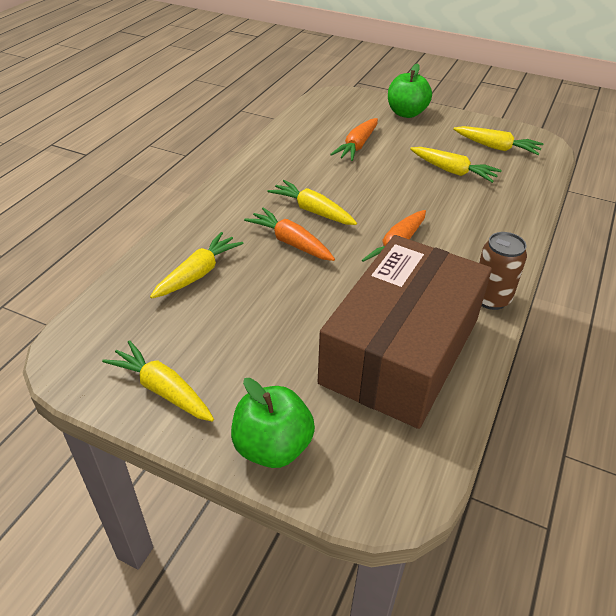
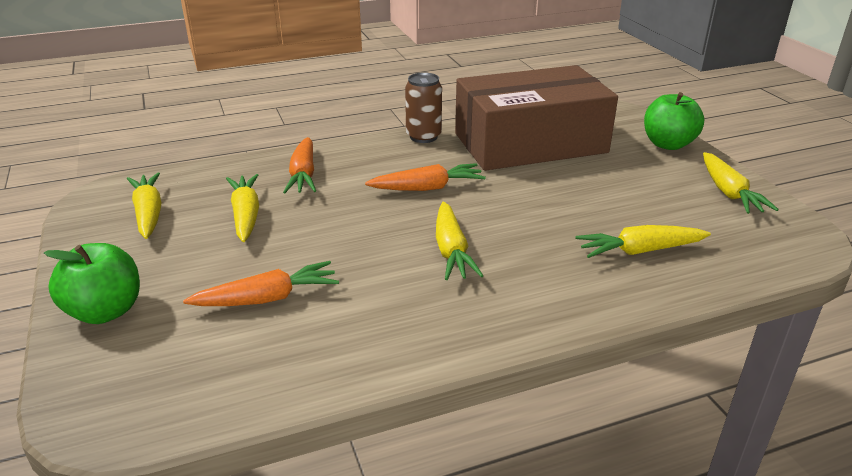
camera: 135 degrees left, 10 degrees down
(291, 242) = (516, 234): orange carrot -> orange carrot (303, 175)

